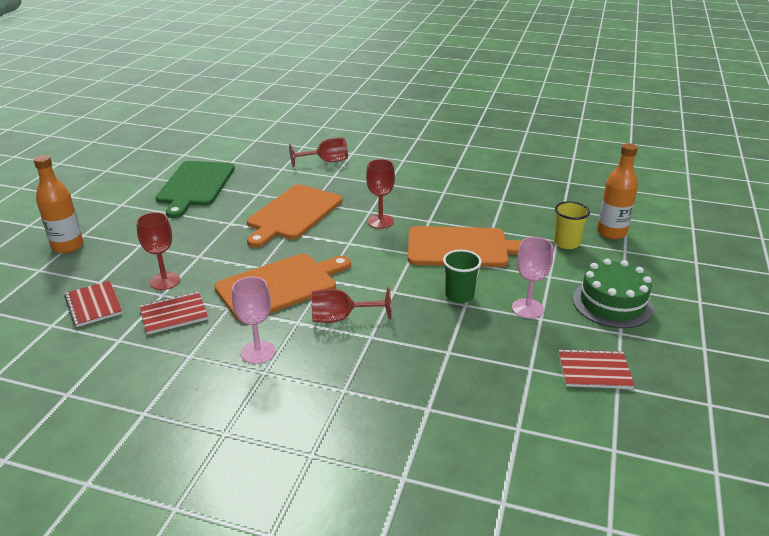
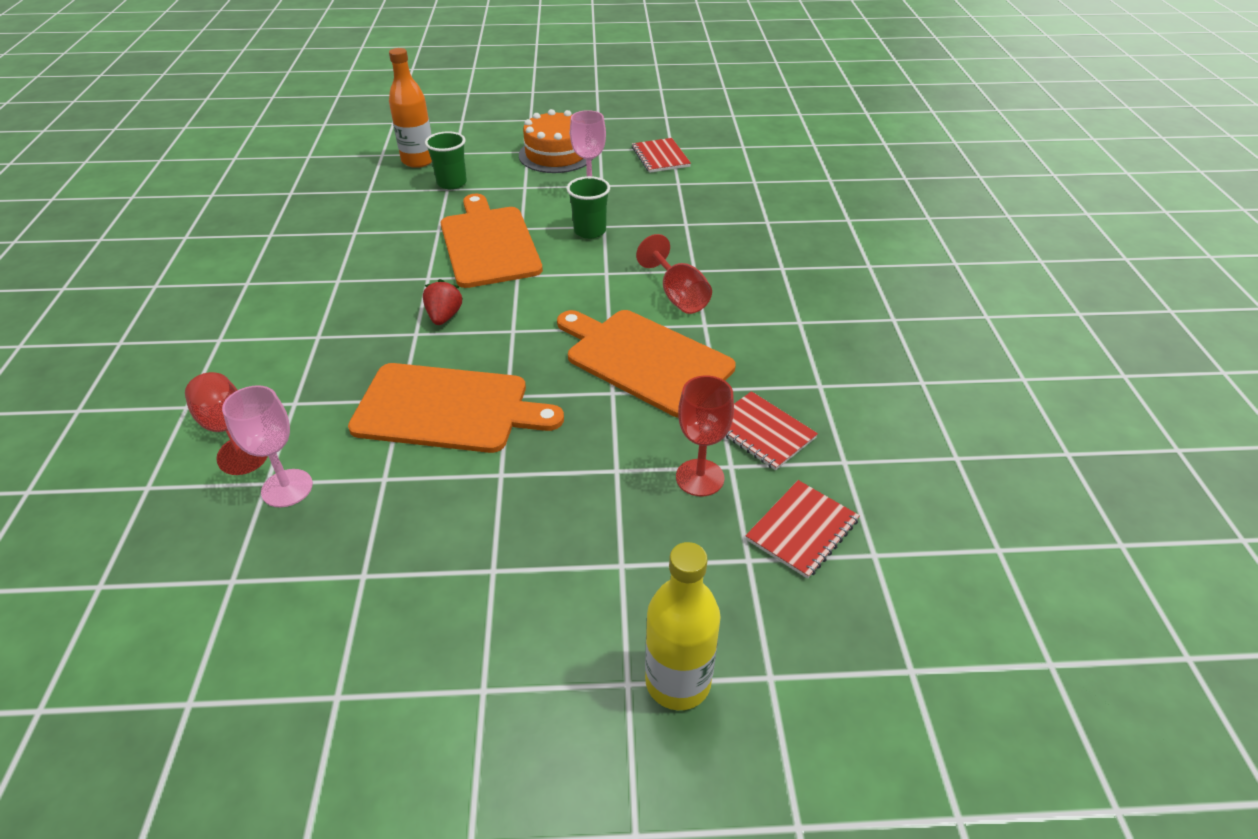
camera: 110 degrees left, 10 degrees up
(68, 246) = (678, 682): orange bottle -> yellow bottle
(195, 186) = (366, 593): green cutting board -> none
(258, 352) = (774, 336): pink goblet -> pink goblet (287, 488)
(380, 221) = (444, 317): red goblet -> red strawberry
(566, 243) = (452, 183): yellow cup -> green cup
(612, 303) = (556, 154): green cake -> orange cake

